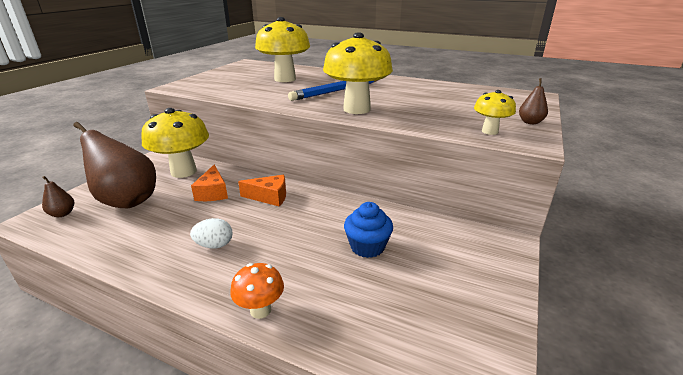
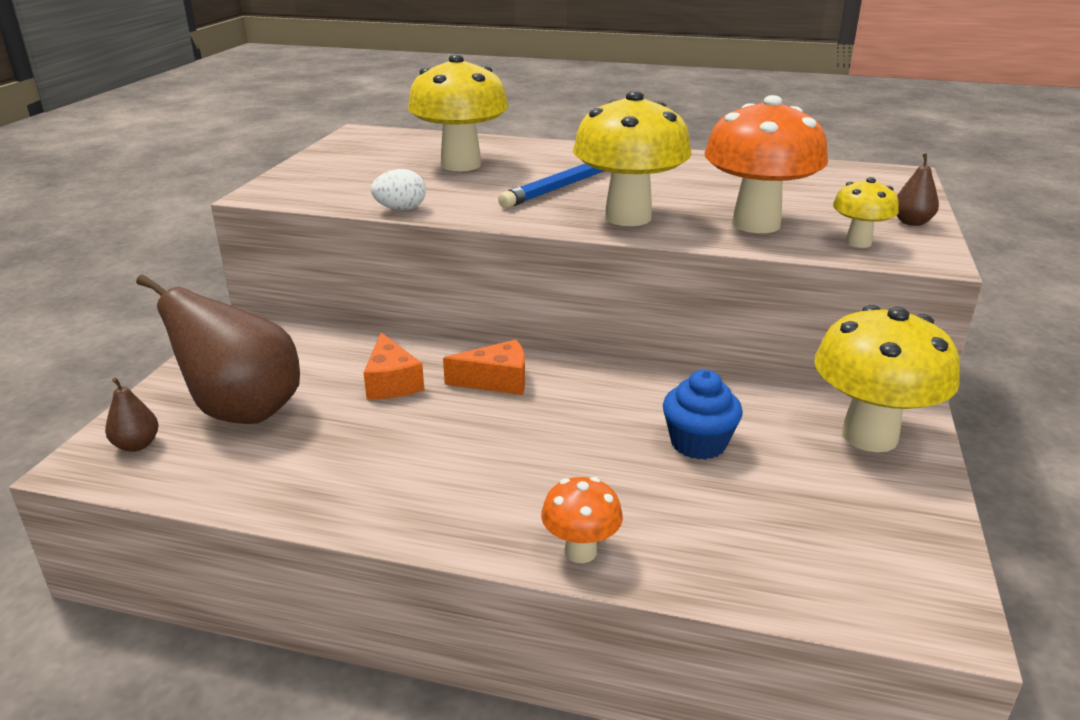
camera: 10 degrees left, 0 degrees up
(183, 171) = (313, 350): yellow mushroom -> yellow mushroom (869, 436)
(214, 245) = (449, 467): white egg -> white egg (400, 209)
(430, 117) = (756, 224): none -> orange mushroom

